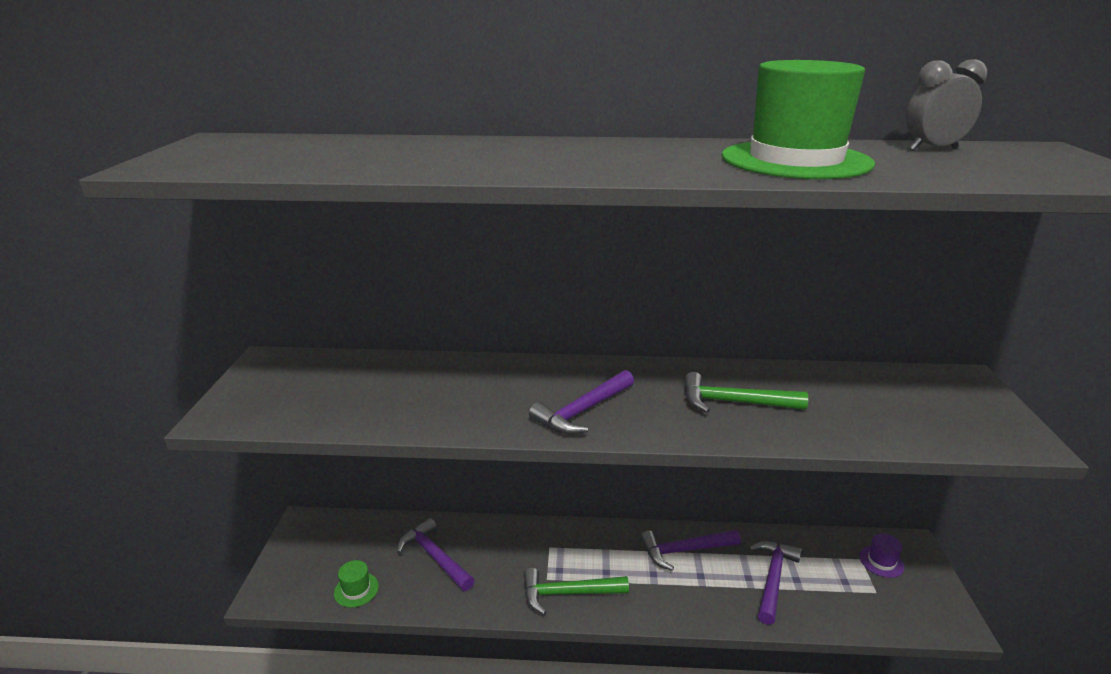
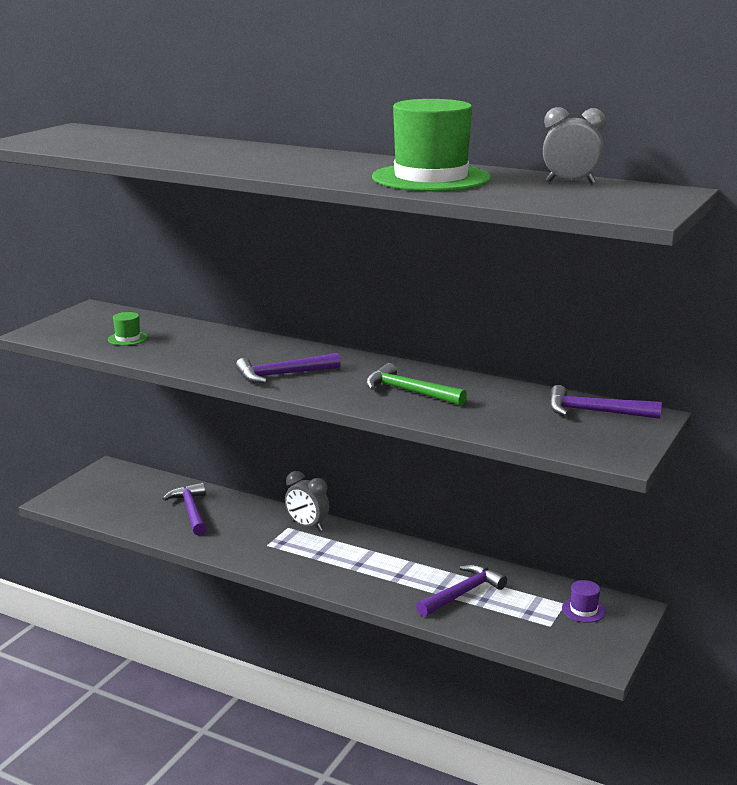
camera: 25 degrees right, 5 degrees down
(356, 590) = (118, 515): green hat -> green hat (128, 338)
(566, 539) = (307, 526): none -> grey clock
(567, 593) = (275, 557): green hammer -> none
(684, 550) = (402, 557): purple hammer -> purple hammer (594, 412)

